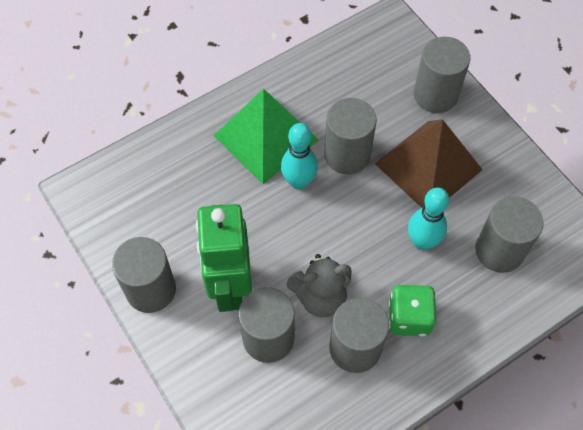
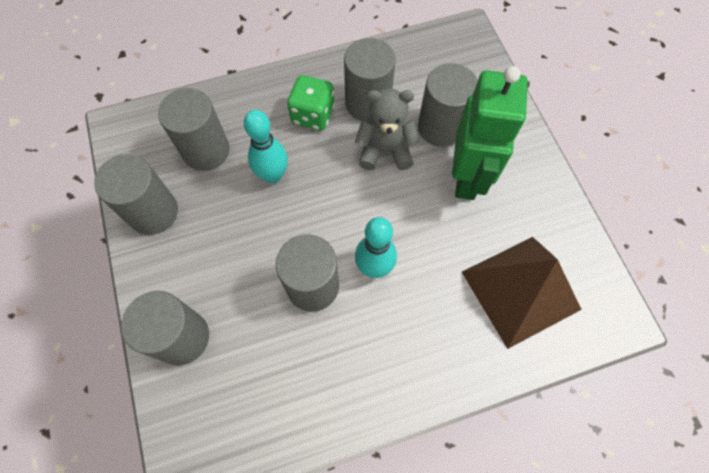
camera: 165 degrees left, 5 degrees up
(151, 289) = (543, 193): grey cylinder -> grey cylinder (153, 212)
(266, 137) = (397, 332): green pyramid -> none
(428, 166) = (232, 249): brown pyramid -> brown pyramid (520, 290)

